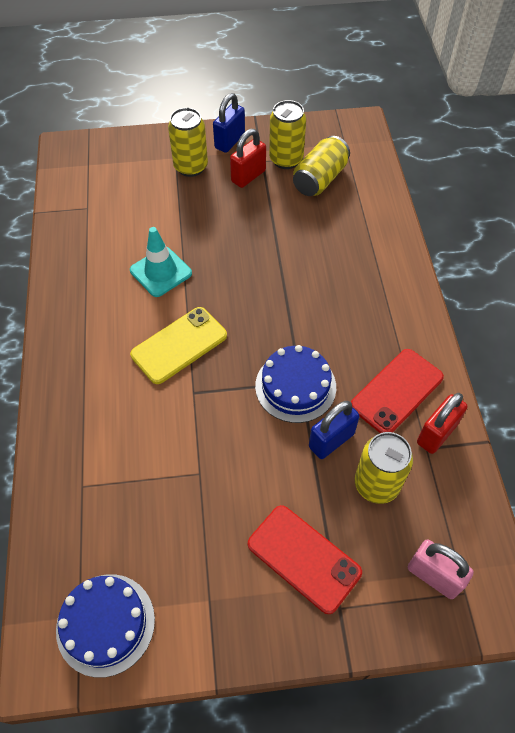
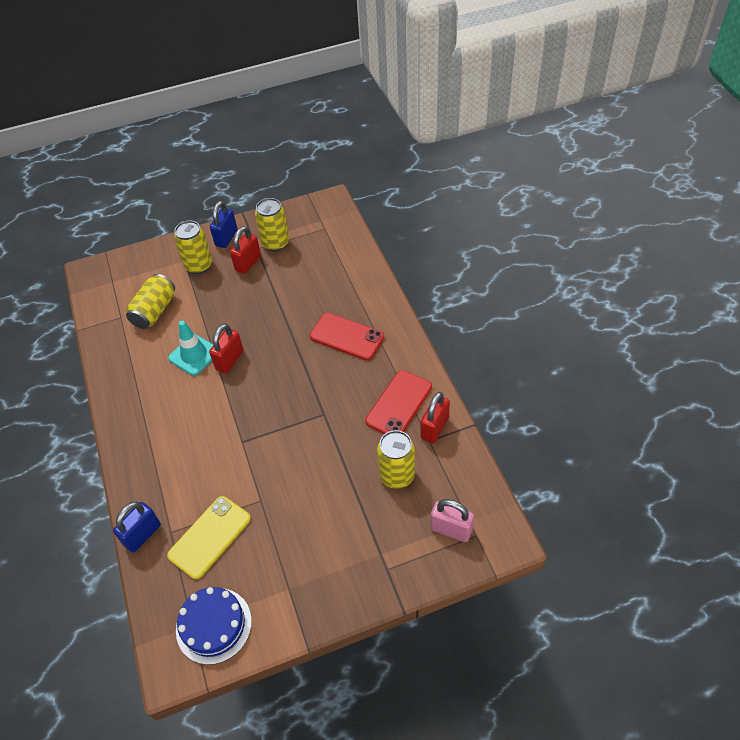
camera: 10 degrees left, 5 degrees down
(179, 345) = (222, 408): yellow phone -> yellow phone (209, 537)
(201, 288) = (229, 360): none -> red padlock
(295, 386) = (321, 418): blue cake -> none
(304, 558) = (353, 541): red phone -> red phone (347, 336)
(320, 179) = (306, 253): yellow can -> yellow can (154, 311)
(331, 440) = (356, 452): blue padlock -> blue padlock (142, 535)

